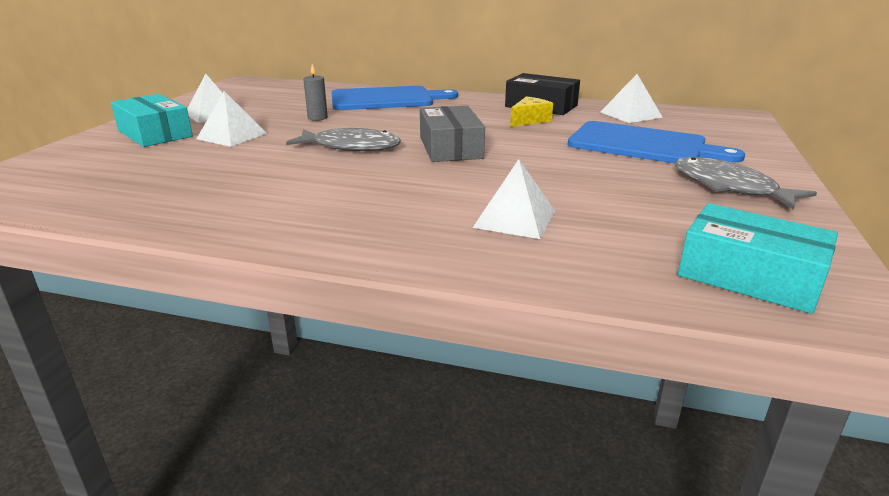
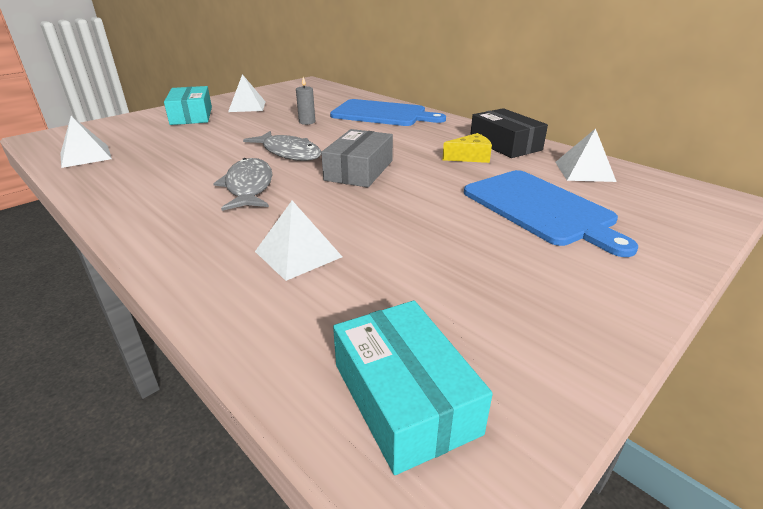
camera: 30 degrees right, 5 degrees up
(231, 136) = (230, 127): white pyramid -> white pyramid (85, 156)
(729, 187) = (558, 284): grey fish -> grey fish (249, 187)

